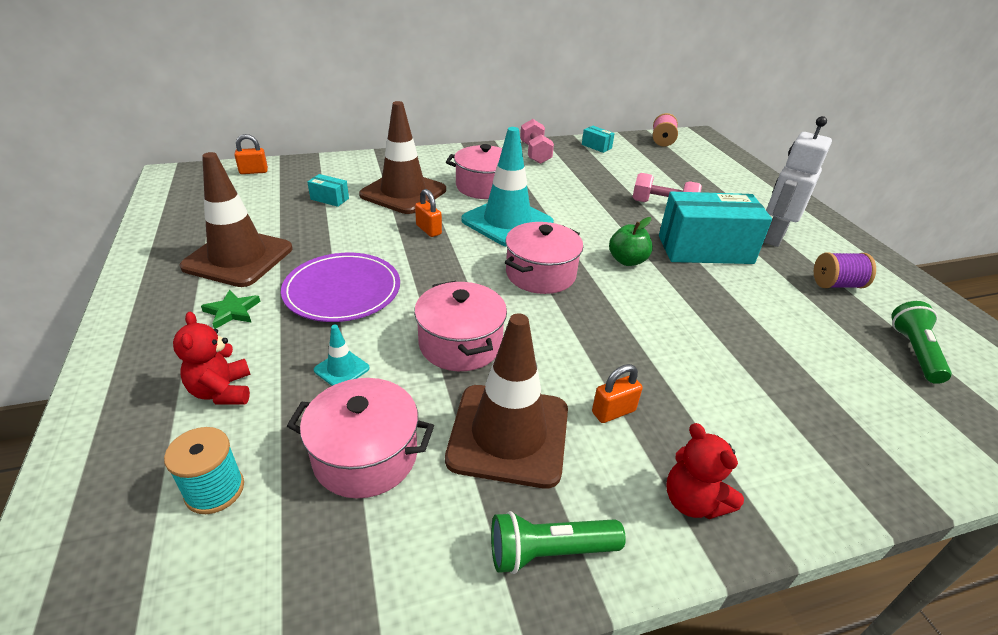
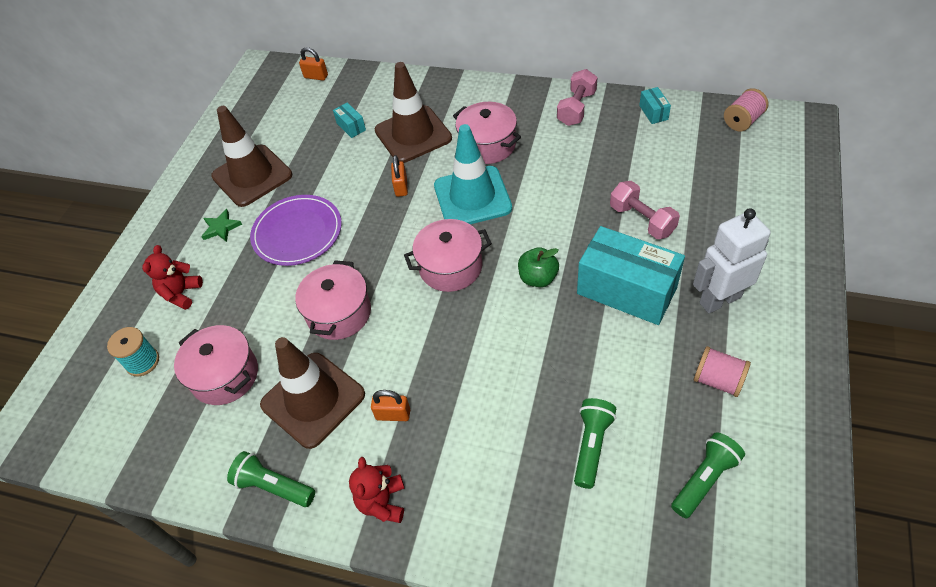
camera: 40 degrees right, 15 degrees up
(341, 369) = (253, 304): turquoise traffic cone -> none
(812, 362) = (591, 445): none -> green flashlight
(836, 284) = (718, 380): purple spool -> pink spool

